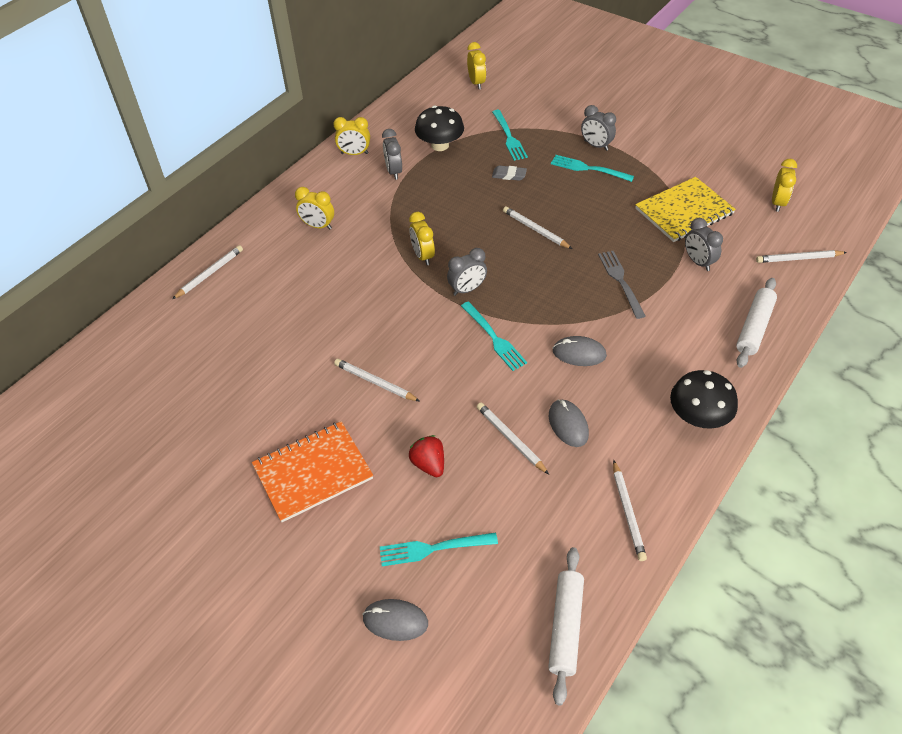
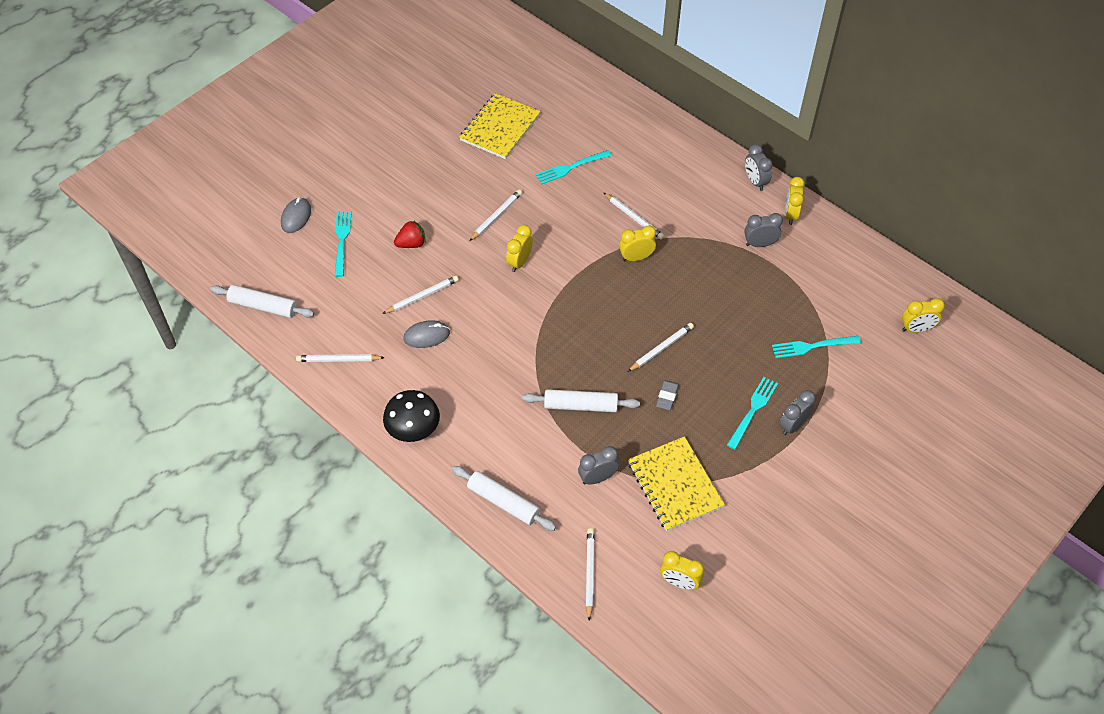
camera: 95 degrees right, 5 degrees up
(210, 273) = (634, 115): white pencil -> white pencil (634, 218)
(223, 398) = (500, 128): none -> yellow notebook
(313, 472) = (421, 177): orange notebook -> none
(318, 226) = (685, 185): yellow clock -> yellow clock (519, 262)
(440, 145) = (800, 285): black mushroom -> none
(467, 289) = (588, 286): grey clock -> grey clock (755, 182)
(494, 338) = (528, 298): turquoise fork -> turquoise fork (571, 167)
(509, 175) = (747, 338): grey eraser -> grey eraser (667, 396)
(579, 353) = (499, 356): grey mouse -> none
(620, 281) = (580, 405): grey fork -> white rolling pin

